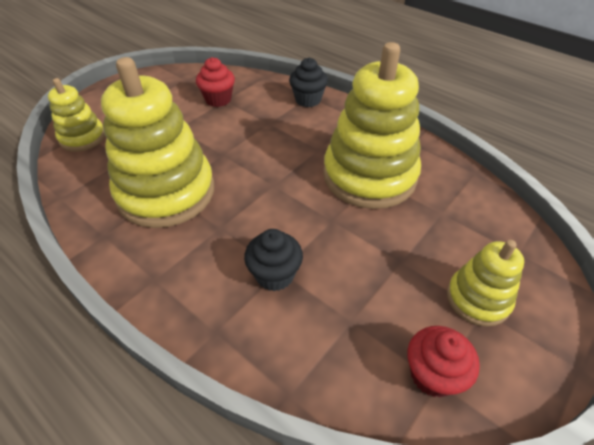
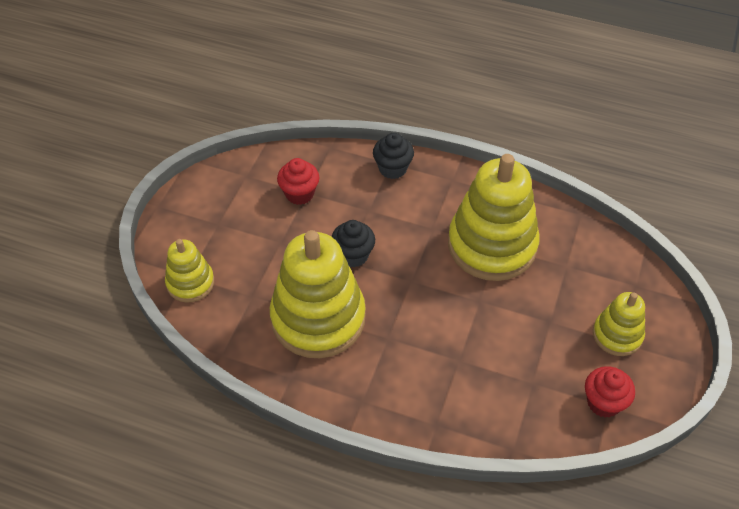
camera: 20 degrees left, 5 degrees up
(274, 275) = (457, 365): black cupcake -> black cupcake (353, 255)

